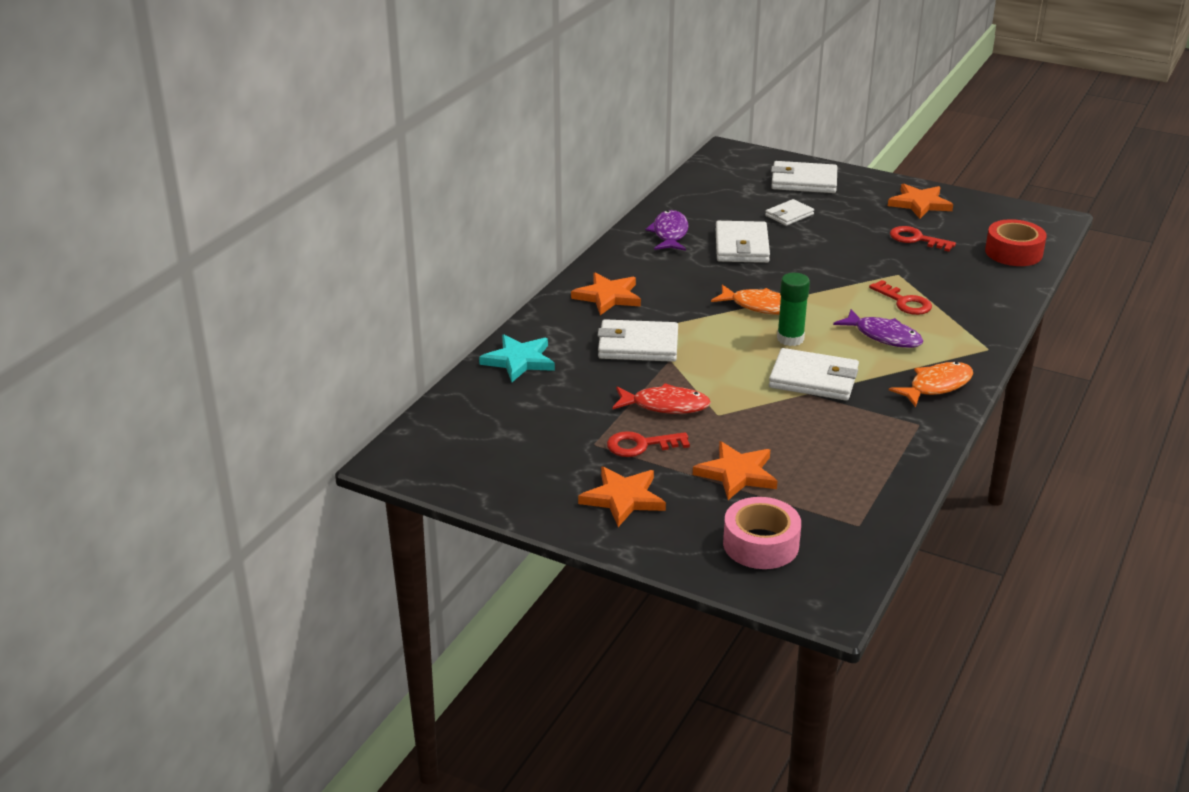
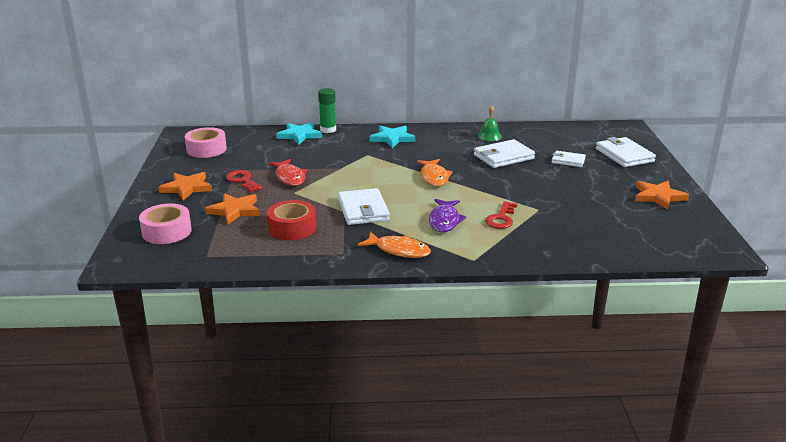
camera: 60 degrees right, 5 degrees down
(489, 451) = (206, 149): none -> pink tape
(608, 296) = (392, 138): orange star -> turquoise star
(638, 345) = (347, 157): white wallet -> none
(670, 233) = (489, 136): purple fish -> green bell
(790, 339) = (405, 193): green glue stick -> green glue stick (328, 130)
(916, 239) = (600, 205): red key -> none
(1013, 252) = (638, 244): red tape -> red tape (292, 228)

